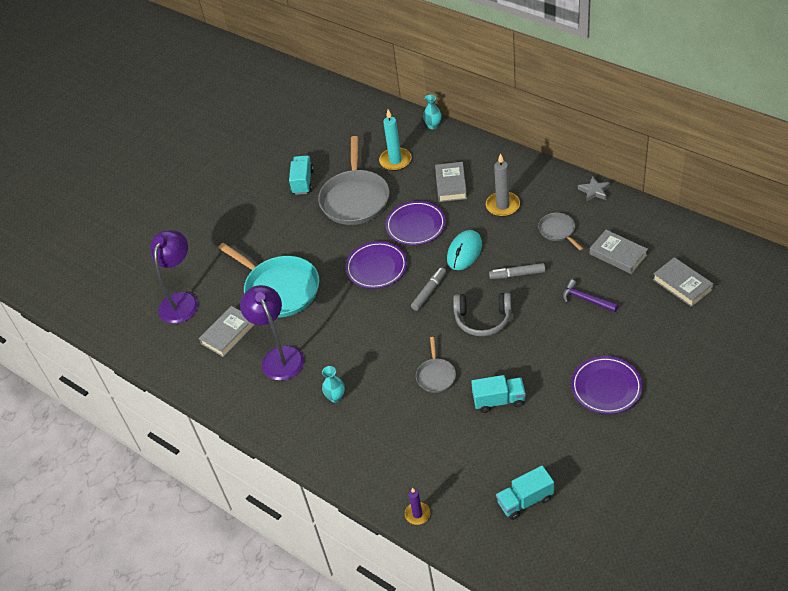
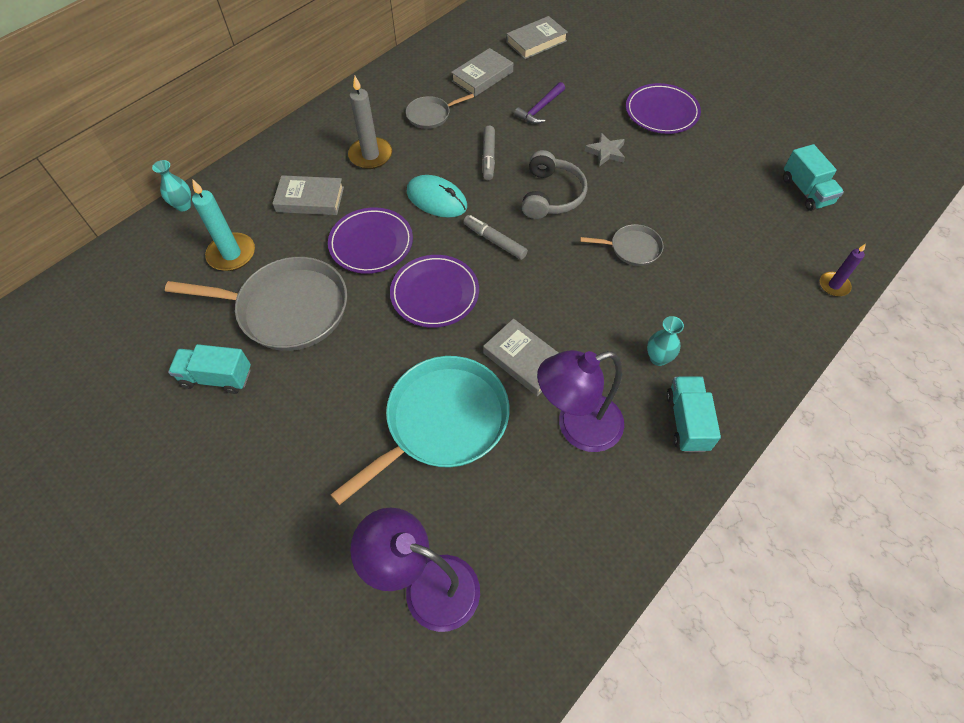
camera: 90 degrees left, 10 degrees up
(228, 334) = (519, 503): grey book -> grey book (524, 360)
(499, 400) = (673, 196): turquoise truck -> turquoise truck (687, 421)
(594, 191) = (380, 79): grey star -> grey star (606, 152)

